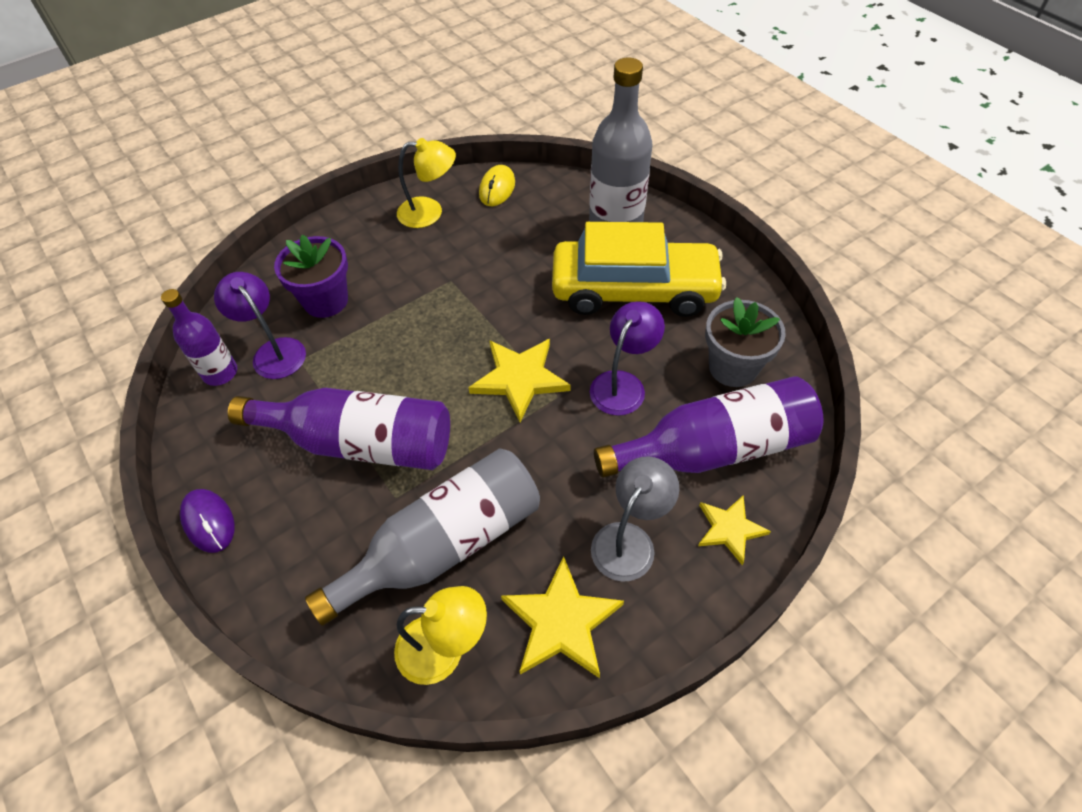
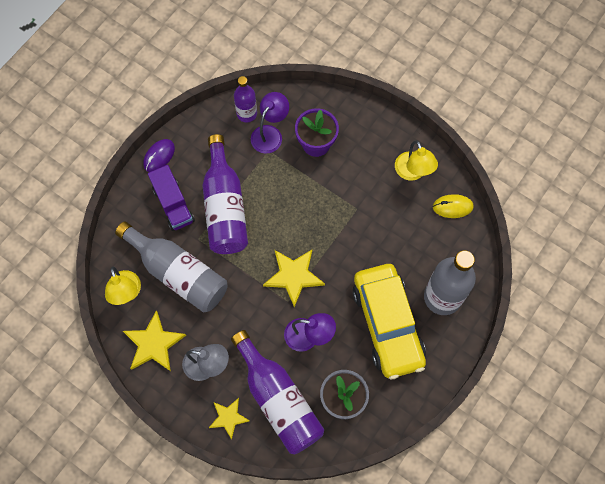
camera: 70 degrees right, 15 degrees up
(313, 521) = (173, 204): none -> purple truck

